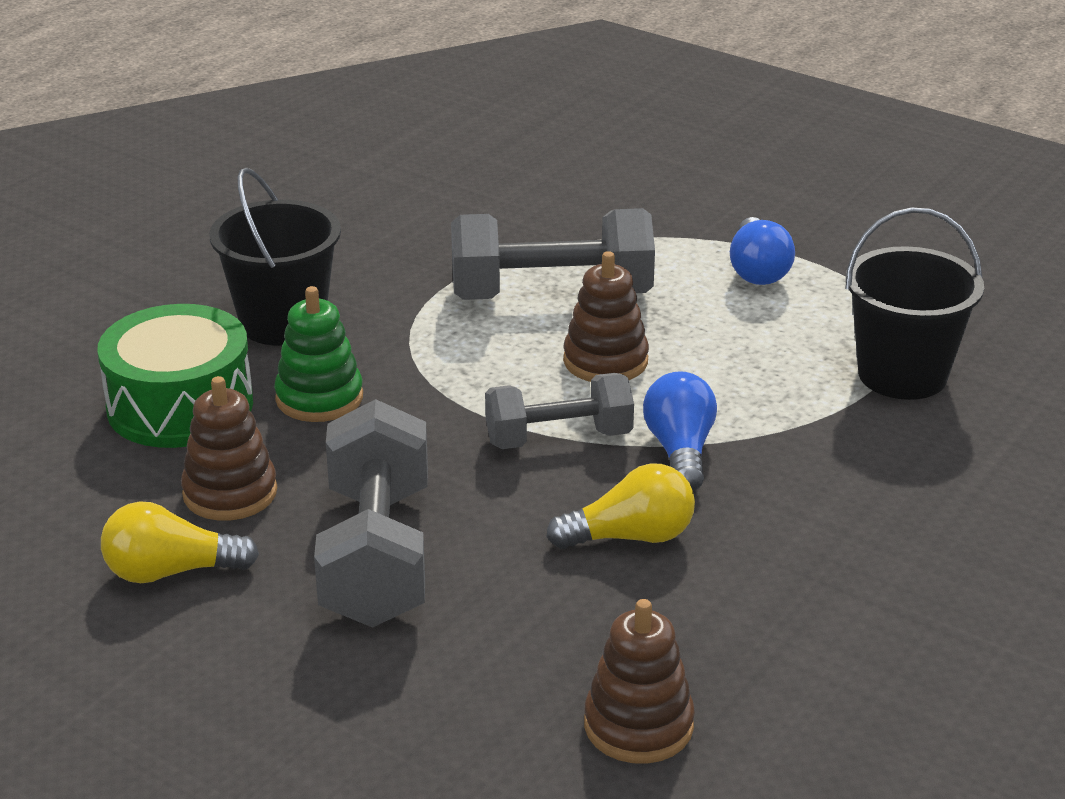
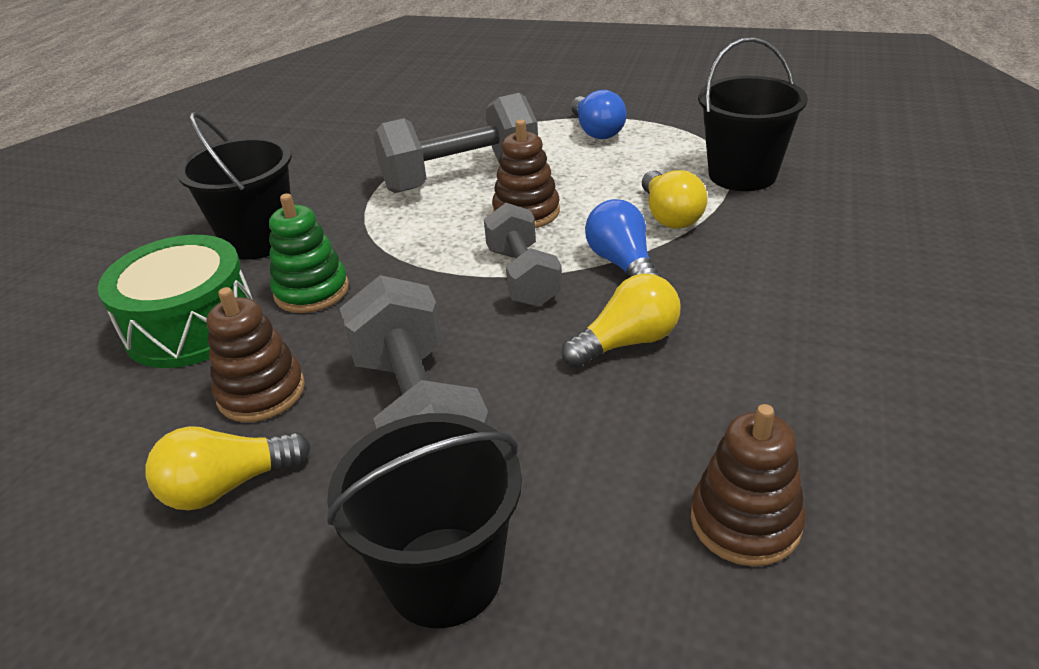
camera: 15 degrees left, 5 degrees up
(337, 695) = (444, 576): none -> black bucket
(558, 438) = (523, 277): grey dumbbell -> grey dumbbell turned 75 degrees counterclockwise
(774, 406) = (669, 215): none -> yellow light bulb

